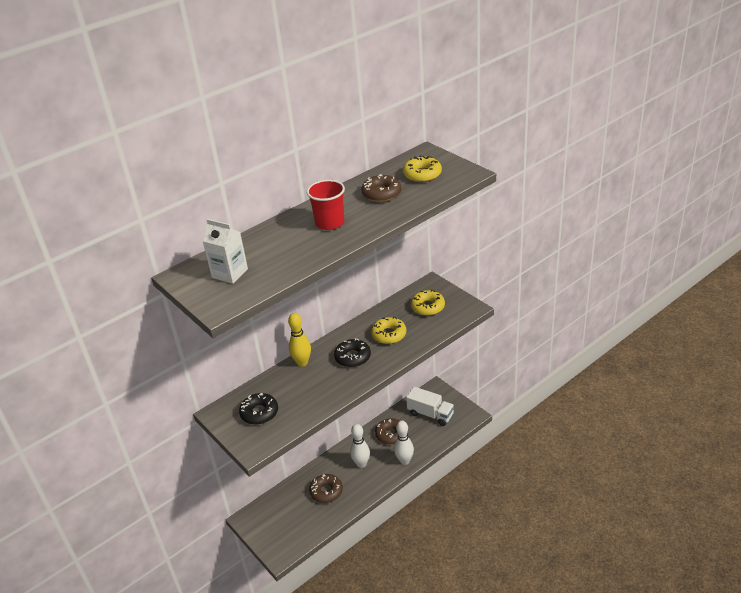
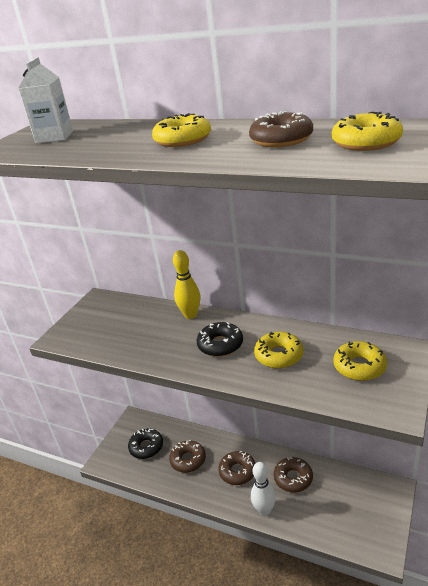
camera: 65 degrees right, 5 degrees down
(259, 413) = (106, 321): black donut -> black donut (146, 447)
(330, 223) = (183, 140): red cup -> yellow donut
(361, 464) = (237, 471): white bowling pin -> brown donut
(430, 414) = (350, 503): white truck -> none

